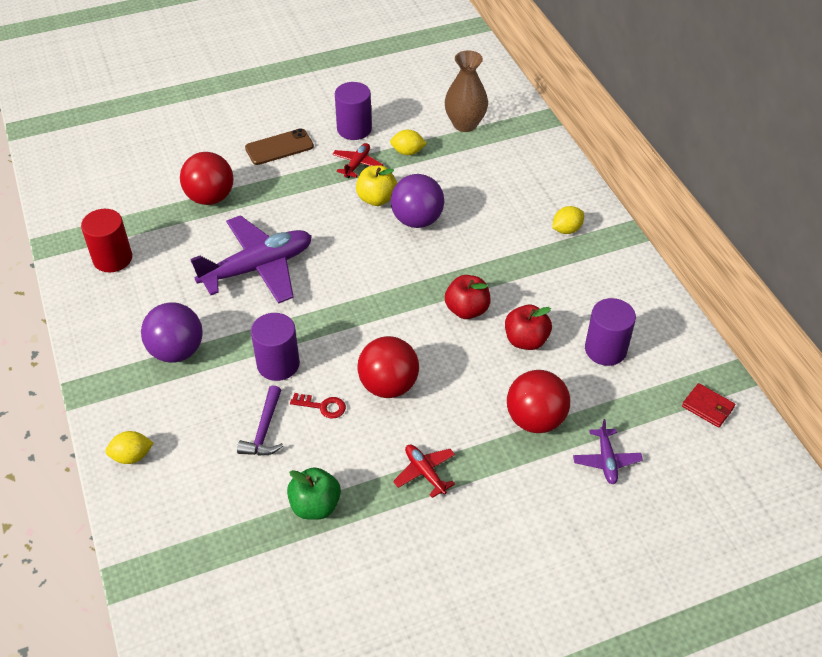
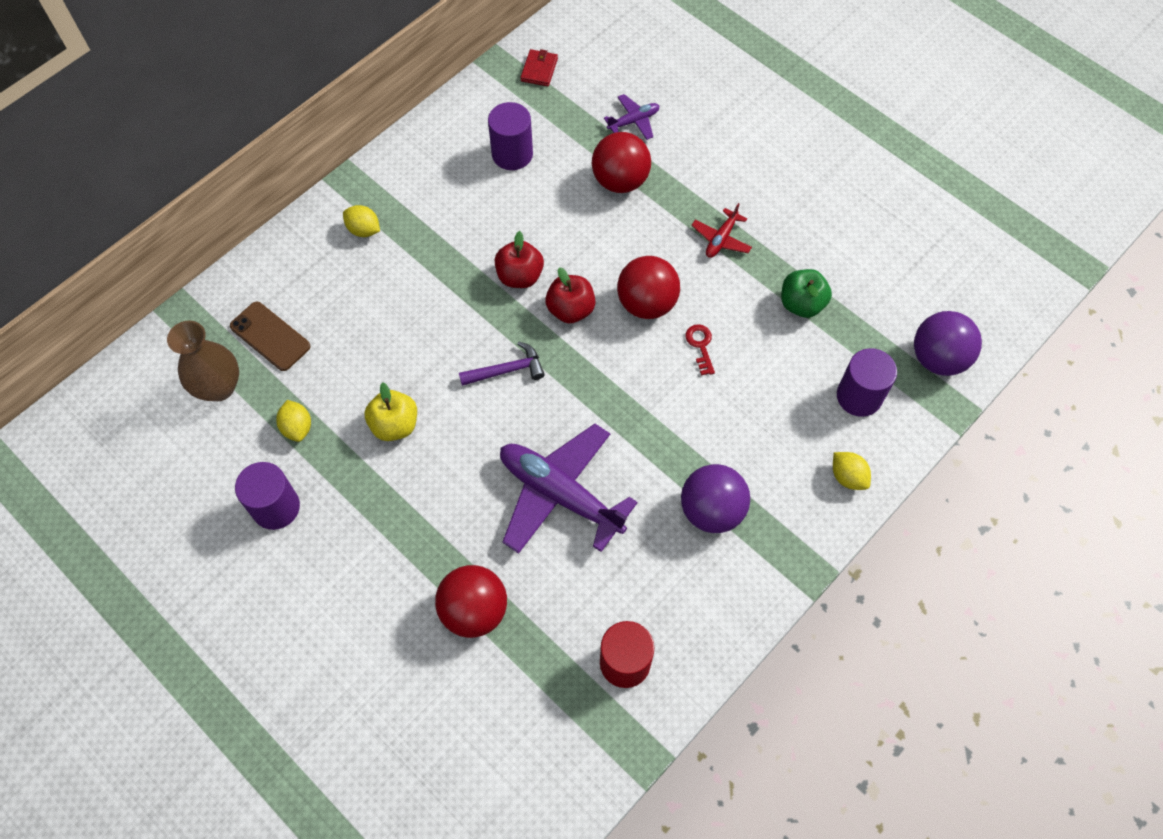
camera: 115 degrees left, 15 degrees up
(264, 430) = (754, 381): purple hammer -> purple hammer (507, 370)
(278, 364) = (675, 407): purple cylinder -> purple cylinder (859, 396)
(279, 147) = (347, 579): brown phone -> brown phone (270, 336)
(357, 164) = (343, 473): red plane -> none
(417, 220) = (411, 370): purple ball -> purple ball (938, 358)
(526, 340) = (533, 216): red apple -> red apple (570, 309)

